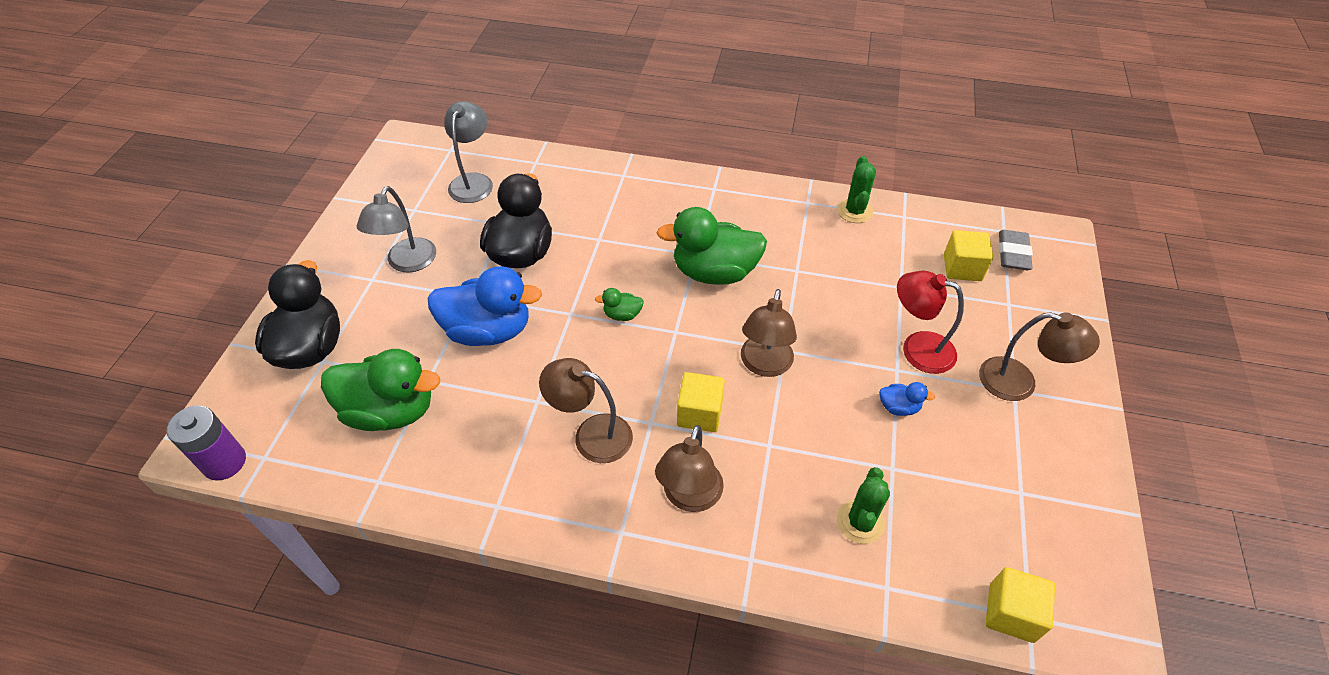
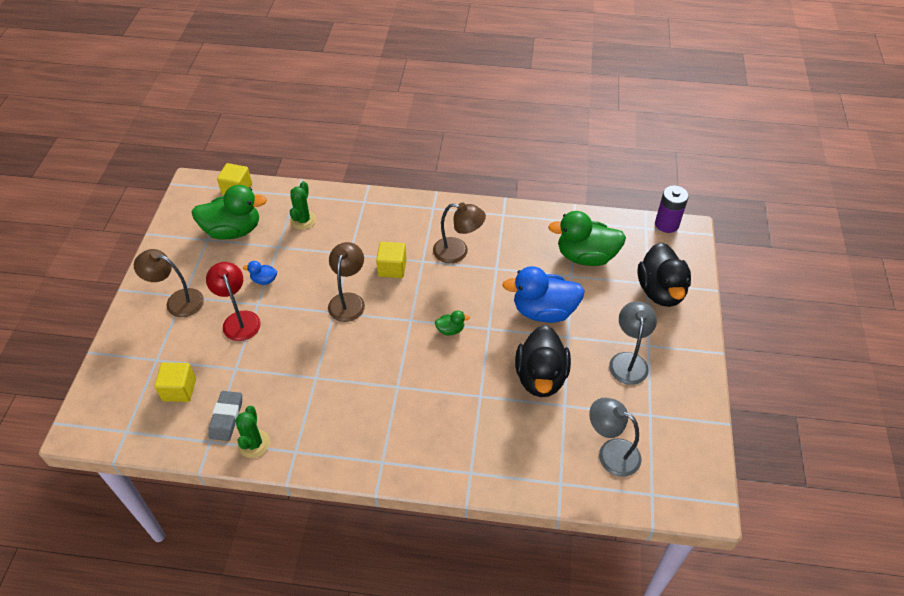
camera: 175 degrees right, 0 degrees up
(473, 181) = (611, 452): grey lamp -> grey lamp turned 120 degrees clockwise
(689, 497) = (397, 225): brown lamp -> none
(714, 272) = (382, 370): green duck -> green duck (233, 230)
(917, 348) = (239, 319): red lamp -> red lamp turned 135 degrees counterclockwise
(1012, 253) = (130, 407): grey eraser -> grey eraser (226, 418)

